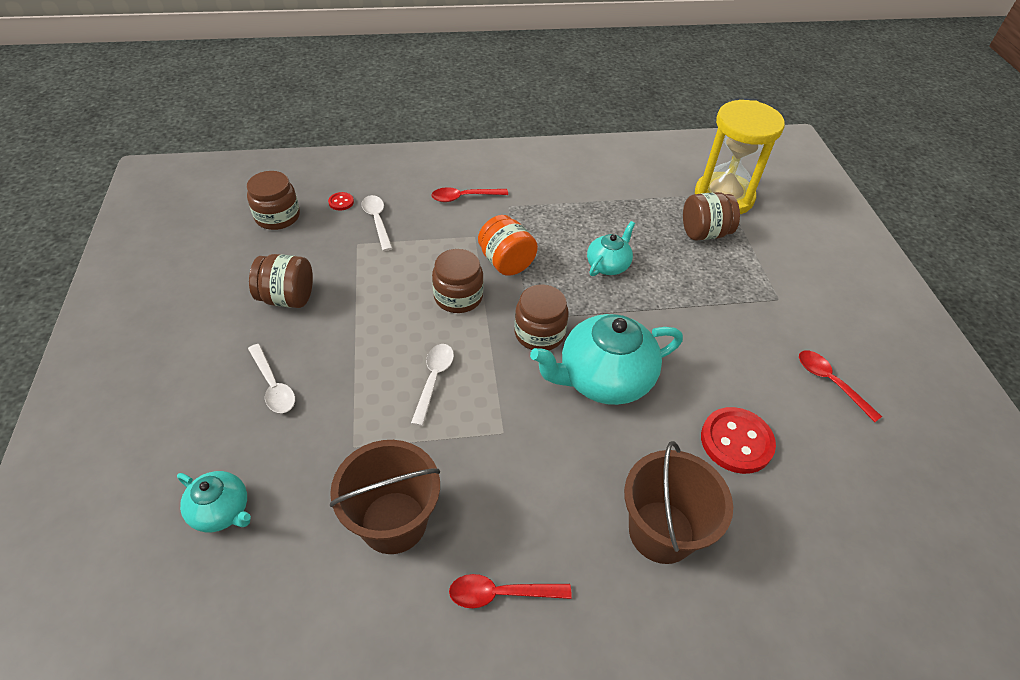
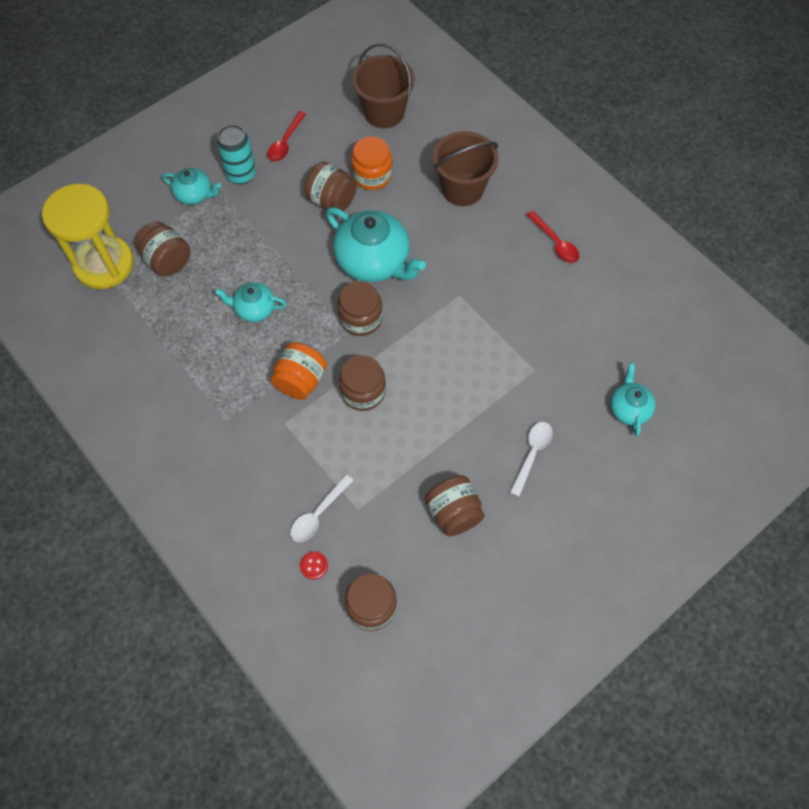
camera: 120 degrees left, 15 degrees up
(394, 522) = (560, 315): brown bucket -> brown bucket (384, 112)
(434, 380) = (450, 358): white spoon -> none
(464, 197) = (236, 464): red spoon -> none
(715, 383) = (332, 200): none -> brown jar
(736, 441) = (372, 175): red button -> orange jar
(781, 280) = (195, 195): none -> turquoise teapot
(794, 324) = (241, 174): none -> turquoise can

